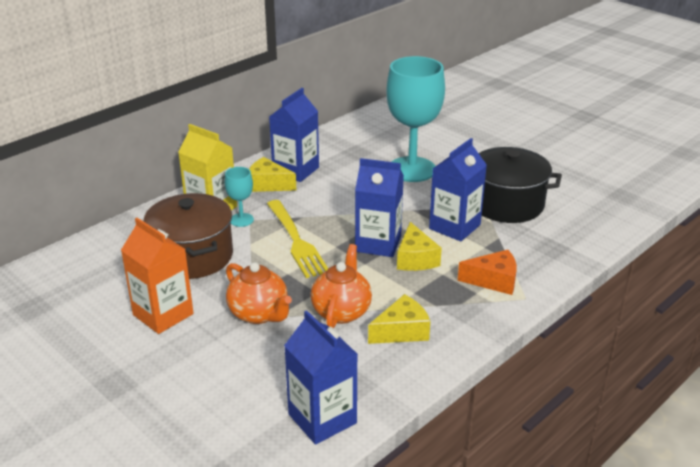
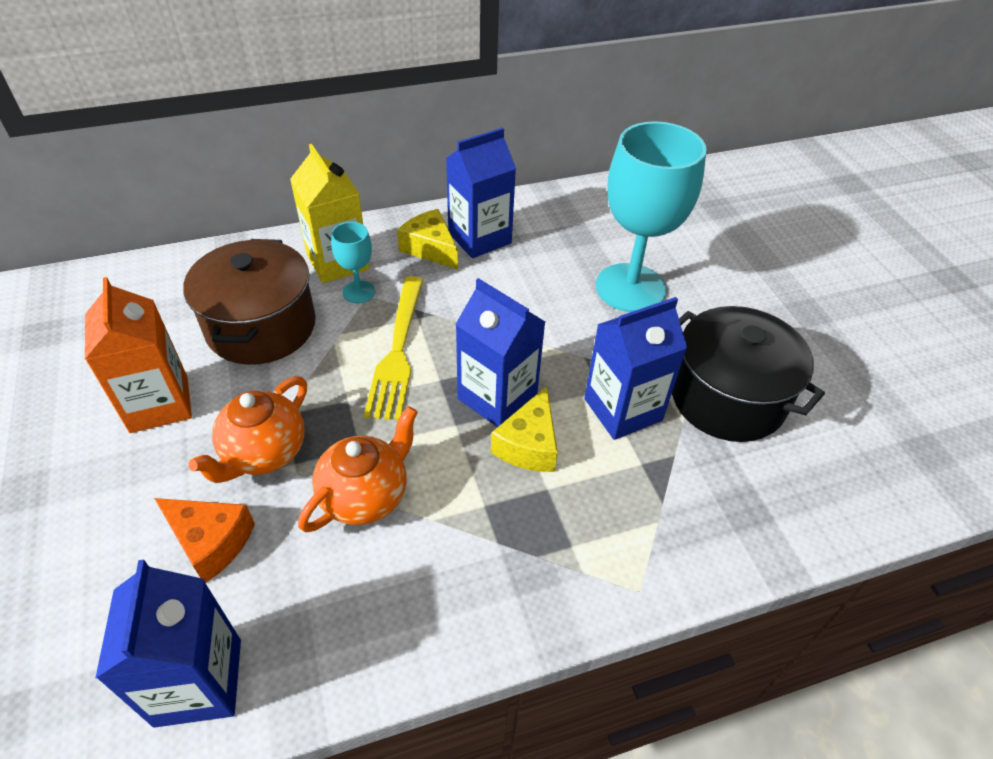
camera: 25 degrees right, 15 degrees up
(259, 314) = (264, 453): orange teapot -> orange teapot turned 45 degrees clockwise
(402, 331) = (418, 570): yellow cheese -> none
(493, 280) = (613, 534): orange cheese -> orange cheese (210, 542)

